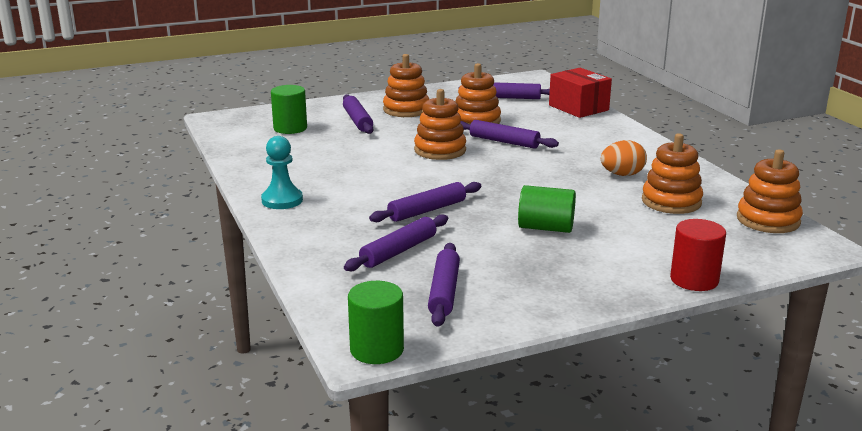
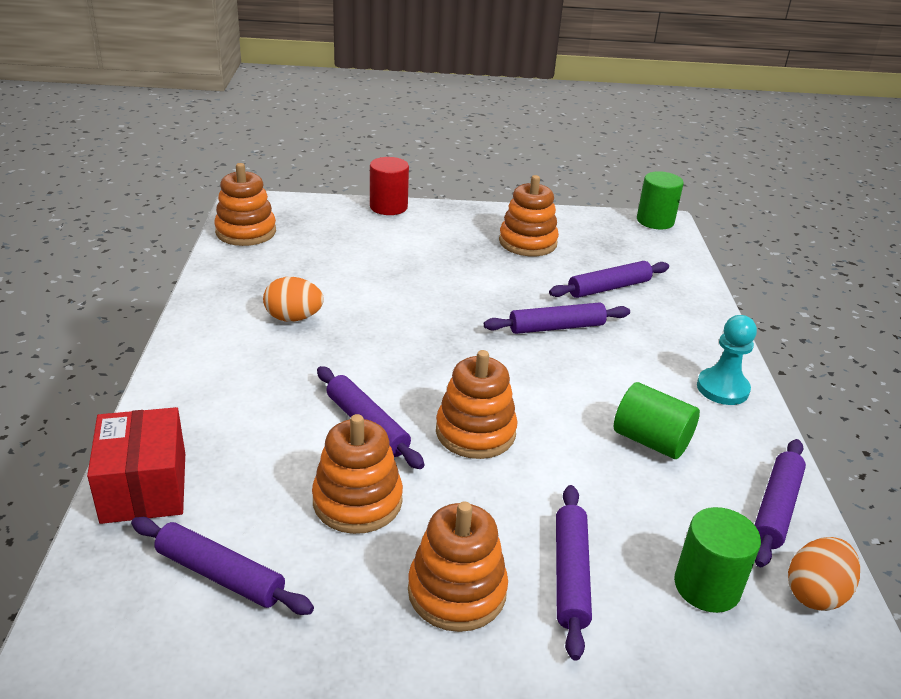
camera: 160 degrees left, 10 degrees up
(234, 135) = (815, 593): none -> orange egg
(444, 292) = (587, 244): purple rolling pin -> purple rolling pin (775, 508)
(545, 228) = (453, 276): green cylinder -> green cylinder (651, 441)
(671, 202) = (297, 271): orange stacking toy -> orange stacking toy (527, 242)

